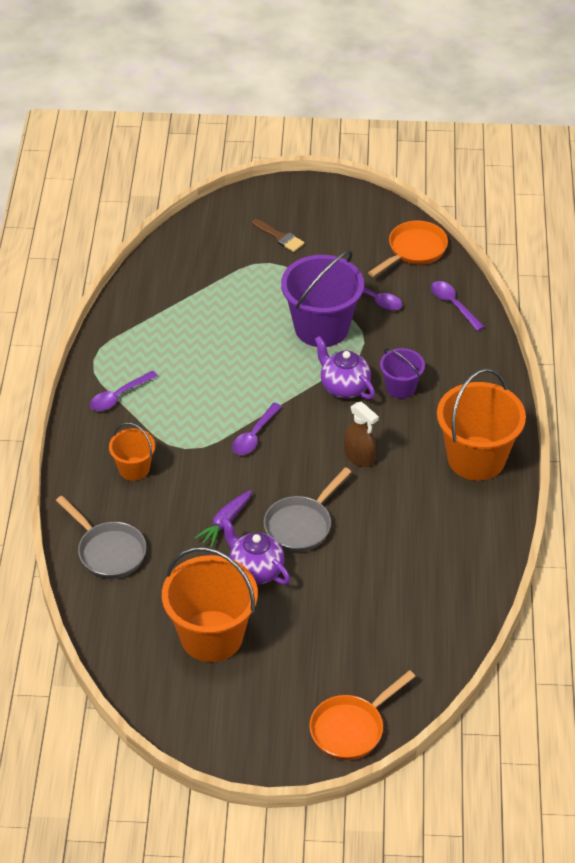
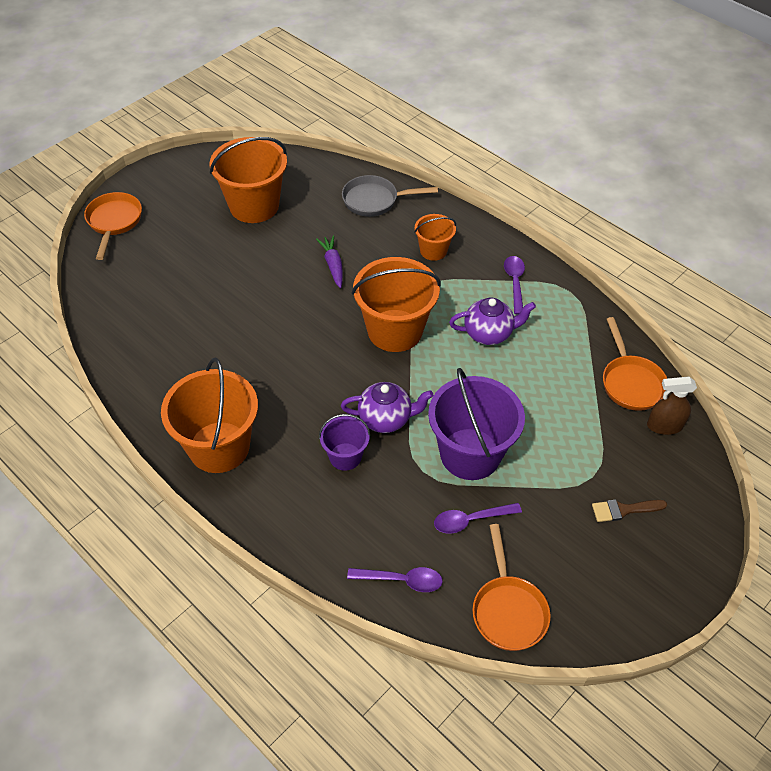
camera: 130 degrees right, 5 degrees up
(159, 282) = (630, 382): none -> orange pan
(254, 435) = (395, 330): purple spoon -> orange bucket
(256, 570) = (276, 255): purple teapot -> purple teapot (489, 334)
(301, 525) = (284, 301): grey pan -> none
(359, 457) = (306, 375): brown spray bottle -> brown spray bottle (664, 425)

